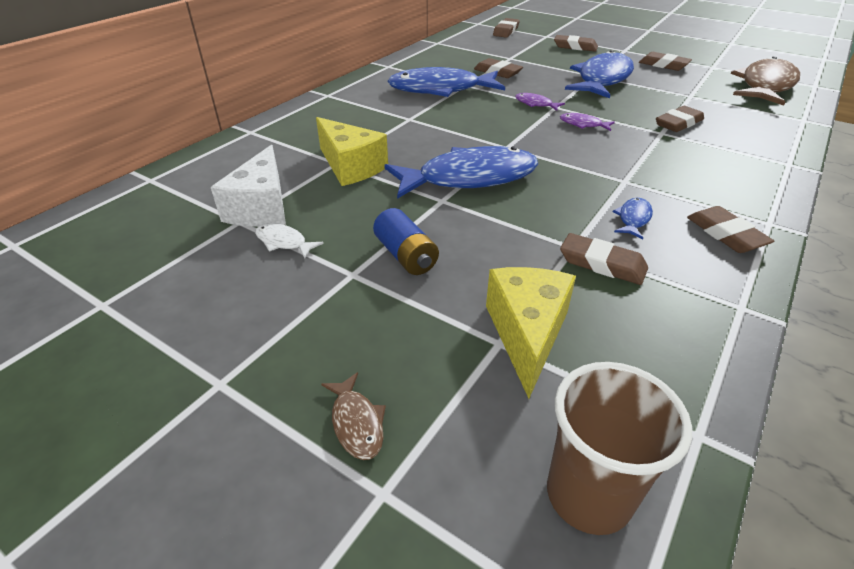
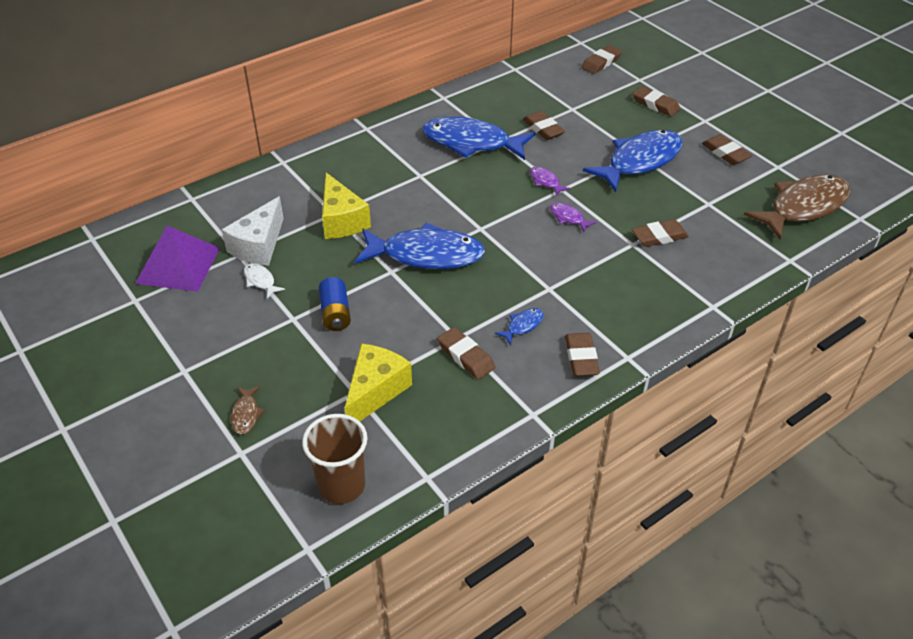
camera: 20 degrees right, 5 degrees up
(157, 249) = (178, 265): none -> purple pyramid

